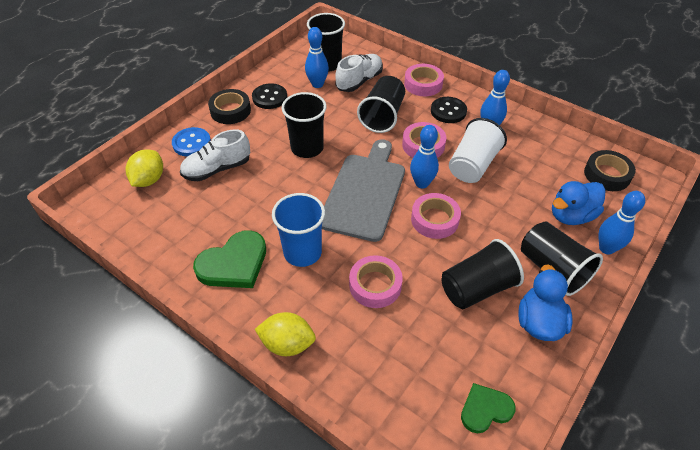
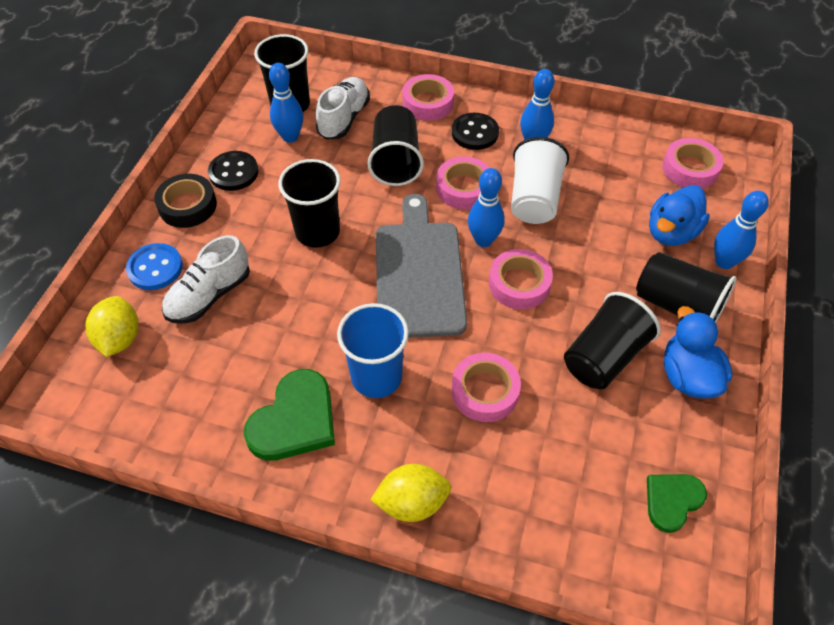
camera: 20 degrees left, 5 degrees up
(607, 175) = (690, 169): black tape -> pink tape

